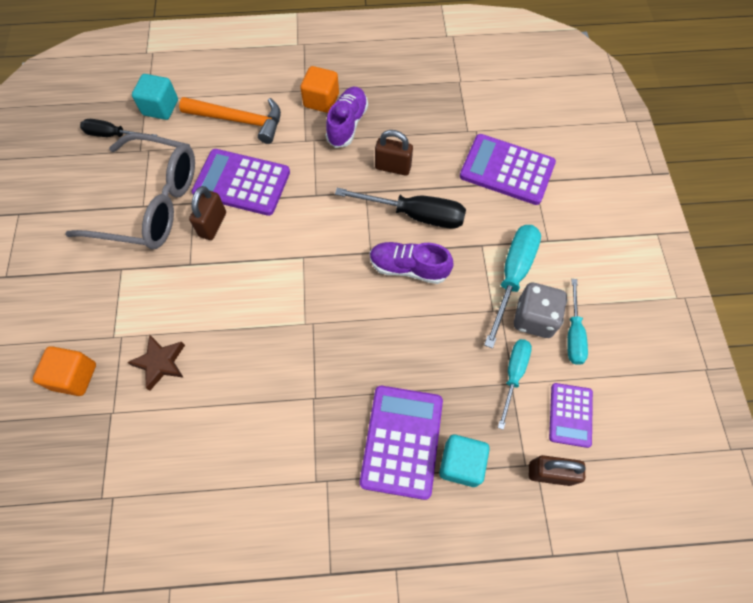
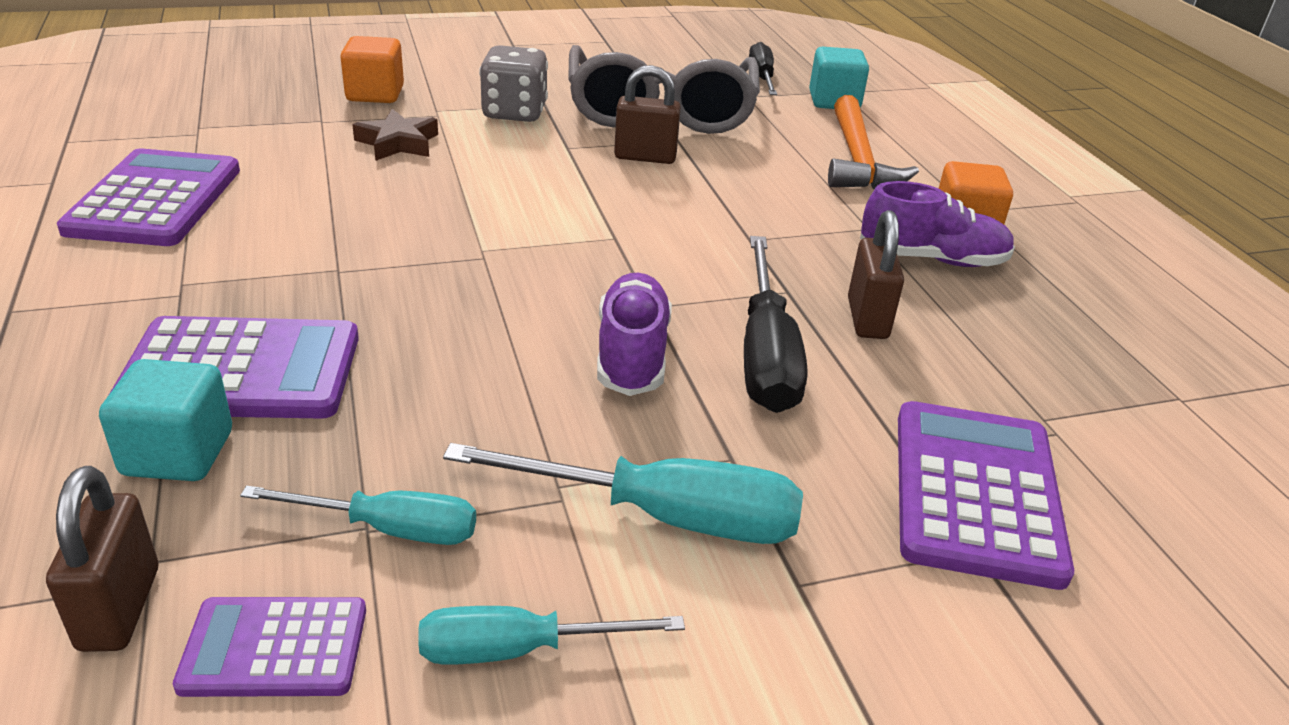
camera: 75 degrees right, 30 degrees down
(242, 183) = (736, 172): purple calculator -> purple calculator (155, 200)
(534, 318) = (551, 562): grey dice -> grey dice (514, 113)

